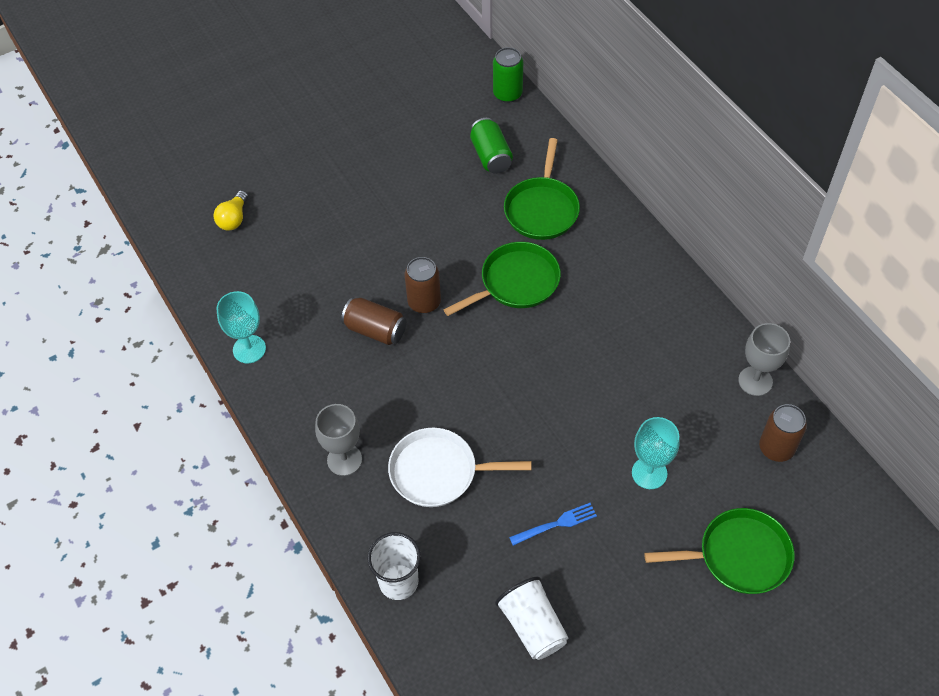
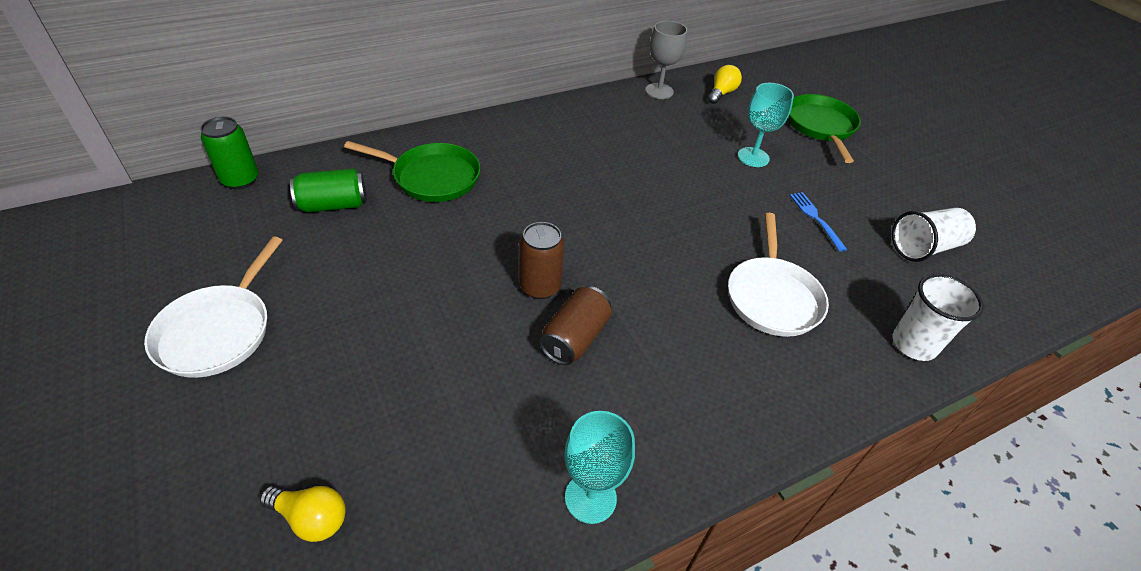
camera: 90 degrees left, 10 degrees down
(344, 460) = (768, 385): grey goblet -> none
(357, 135) = (218, 331): none -> white pan
(516, 282) = (527, 208): green pan -> none
(776, 448) = (721, 93): brown can -> yellow light bulb

